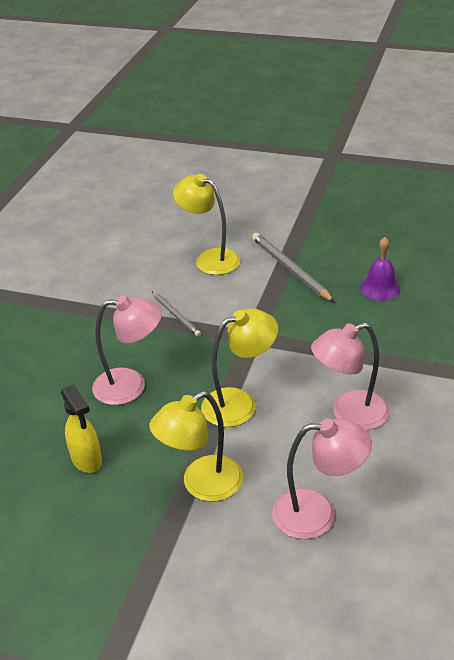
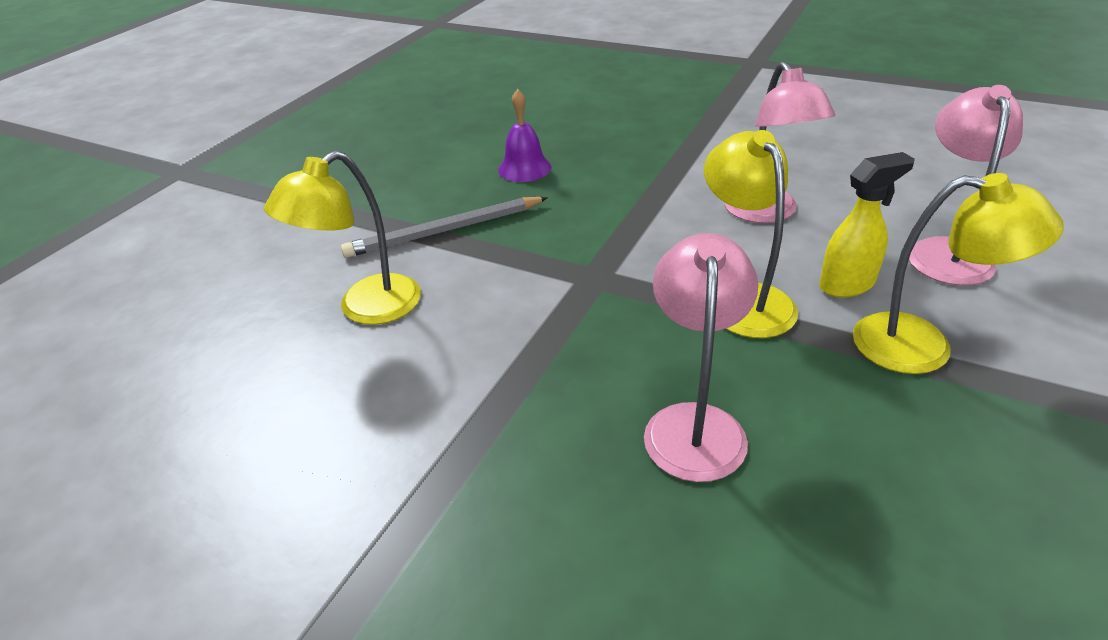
camera: 80 degrees left, 0 degrees up
(87, 460) = (897, 492): yellow spray bottle -> yellow spray bottle (847, 284)
(176, 315) = (508, 357): grey pencil -> none
(202, 485) = (923, 347): yellow lamp -> yellow lamp turned 45 degrees counterclockwise

